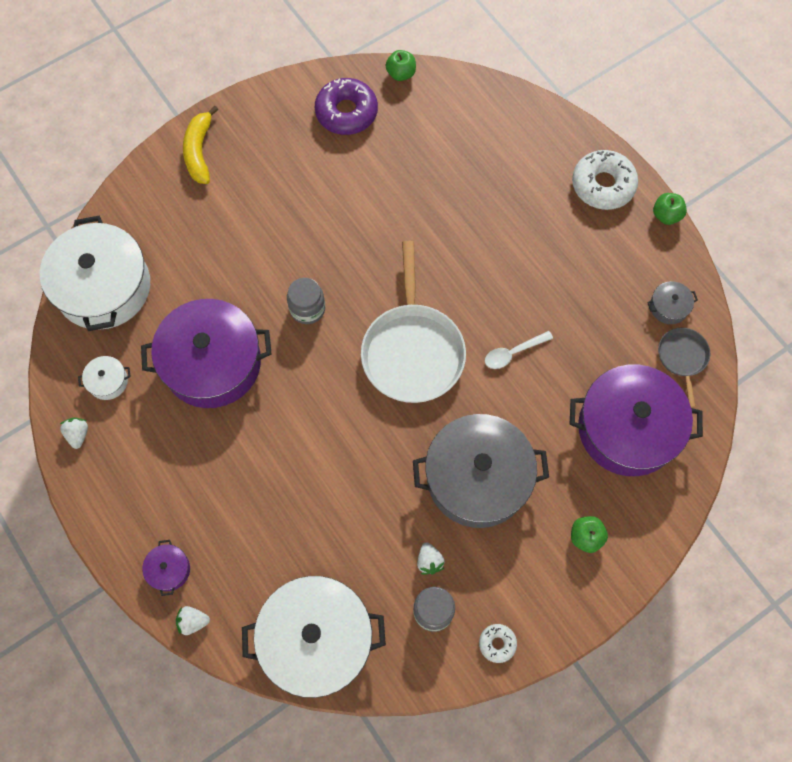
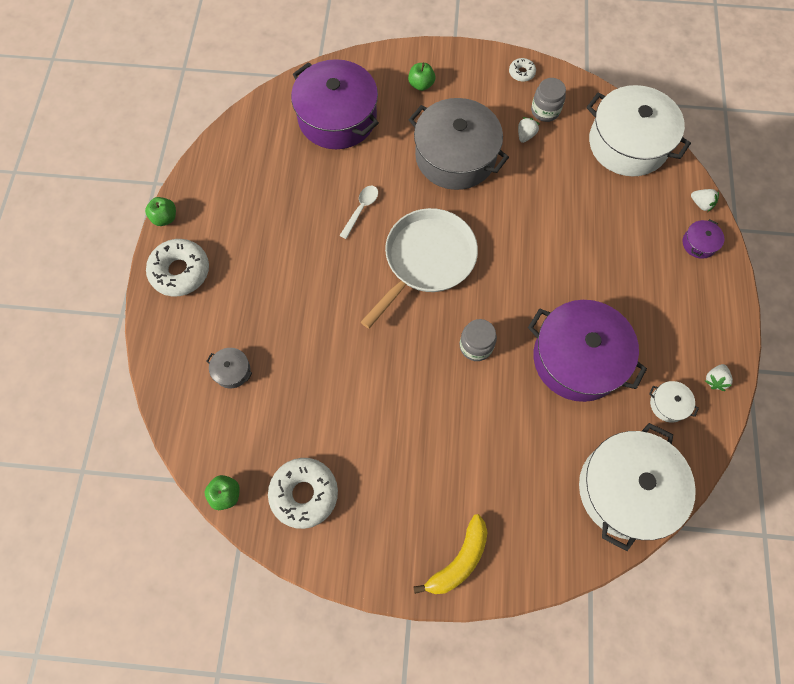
camera: 140 degrees left, 0 degrees up
(346, 112) = (304, 494): purple donut -> white donut
(513, 353) = (361, 209): white spoon -> white spoon turned 75 degrees counterclockwise
(668, 307) = (233, 162): grey pot -> grey pot (232, 371)
(682, 358) = (260, 129): grey pan -> none

